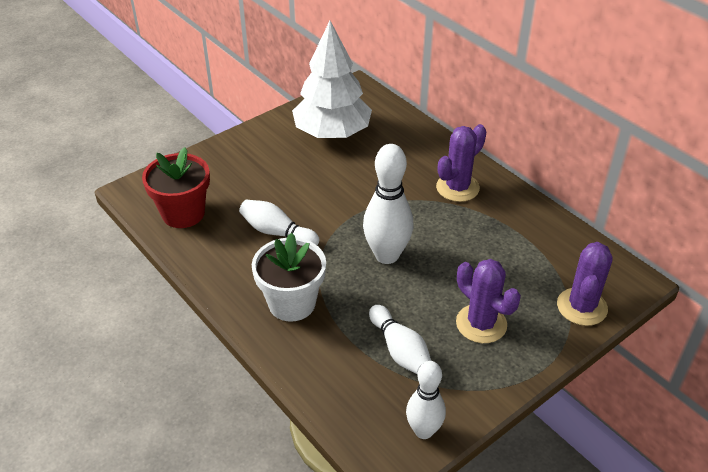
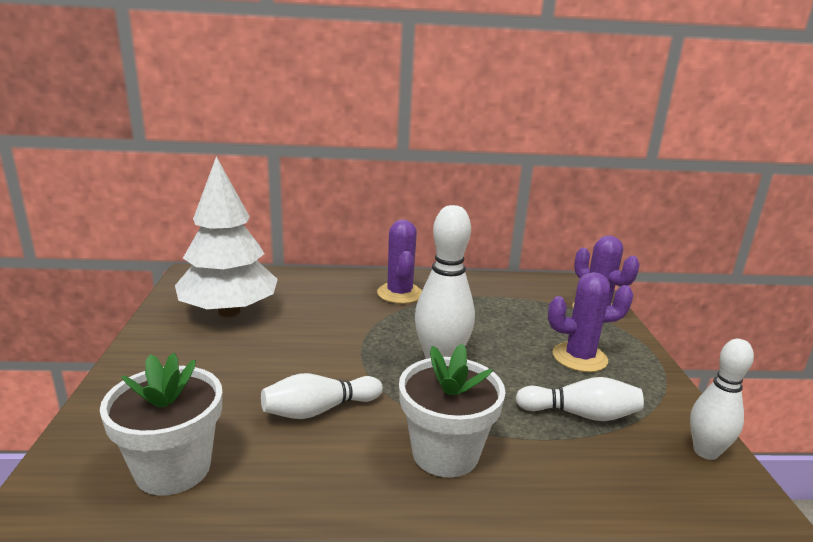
camera: 55 degrees left, 20 degrees down
(183, 213) = (173, 468): red flower pot -> white flower pot

